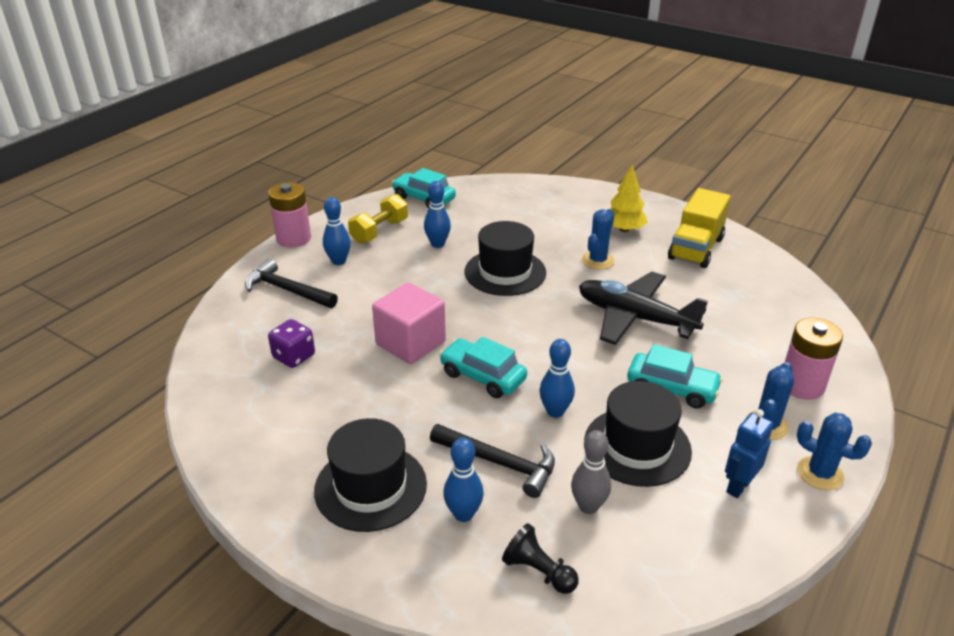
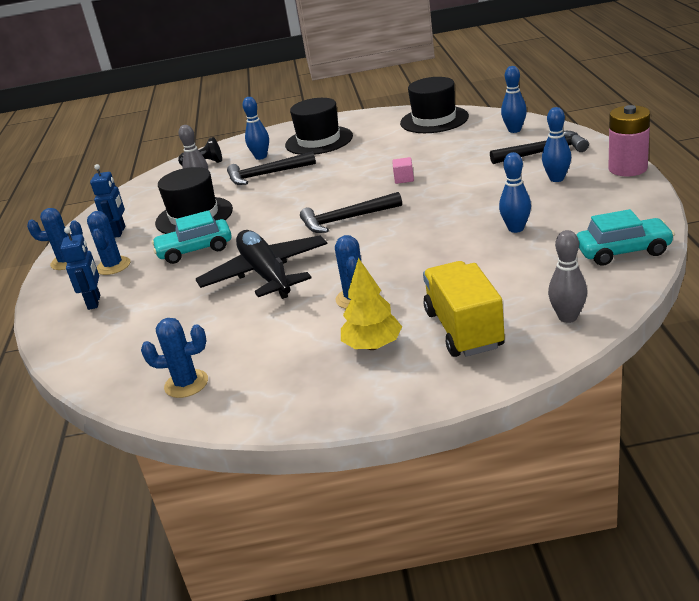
camera: 145 degrees right, 5 degrees down
(294, 357) = (457, 141): purple dice -> none
(379, 231) = (584, 208): yellow dumbbell -> none
(410, 343) = (404, 179): pink cube -> pink cube, size x0.43
(483, 376) = (330, 192): turquoise car -> none
(505, 272) = (419, 244): black hat -> black hat (434, 120)
(513, 189) = (567, 317): none -> grey bowling pin
(516, 331) = (346, 219): none -> black hammer
(555, 411) = (261, 203): blue bowling pin -> blue bowling pin (514, 130)
(635, 318) = (266, 274): black plane -> black plane turned 105 degrees counterclockwise
(696, 249) = (269, 370): yellow truck -> yellow truck (463, 329)
(754, 269) = (186, 384): none -> blue cactus
(801, 385) = (94, 302): pink battery -> blue robot

